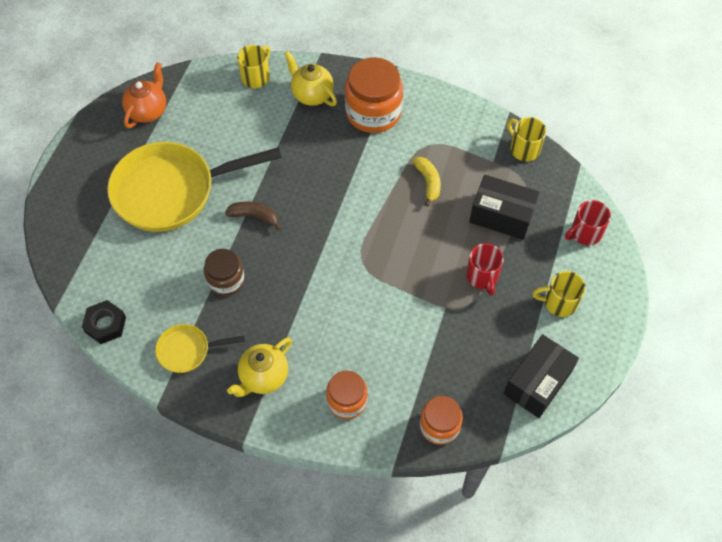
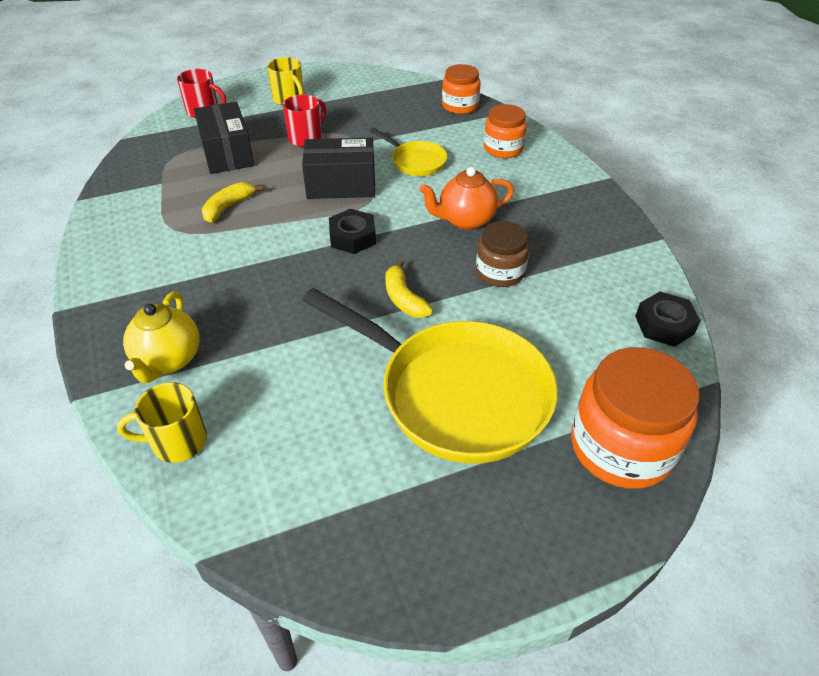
camera: 130 degrees left, 15 degrees down
(148, 111) = (358, 531): orange teapot -> orange teapot (465, 220)
(187, 350) = (597, 251): yellow pan -> yellow pan (416, 161)
(254, 216) = (404, 299): brown banana -> yellow banana
(263, 377) = (549, 196): yellow teapot -> none
(333, 228) = (352, 237): none -> black nut
(373, 112) = (156, 291): orange jar -> orange jar (621, 447)
(524, 149) = (127, 172): yellow mug -> none
(537, 382) = (370, 85): black box -> black box (341, 185)

